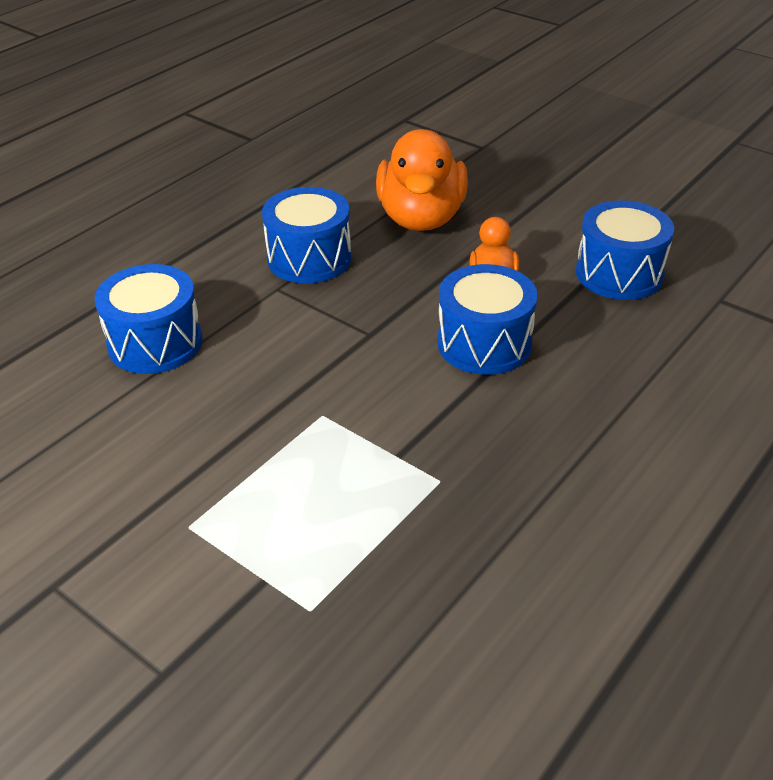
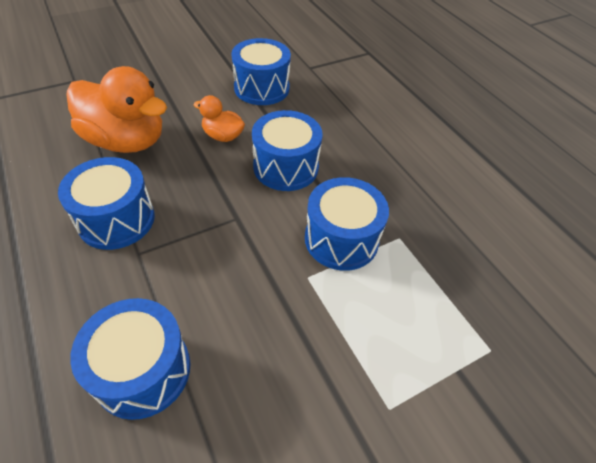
camera: 70 degrees left, 10 degrees up
(398, 426) = (341, 239): none -> blue drum

